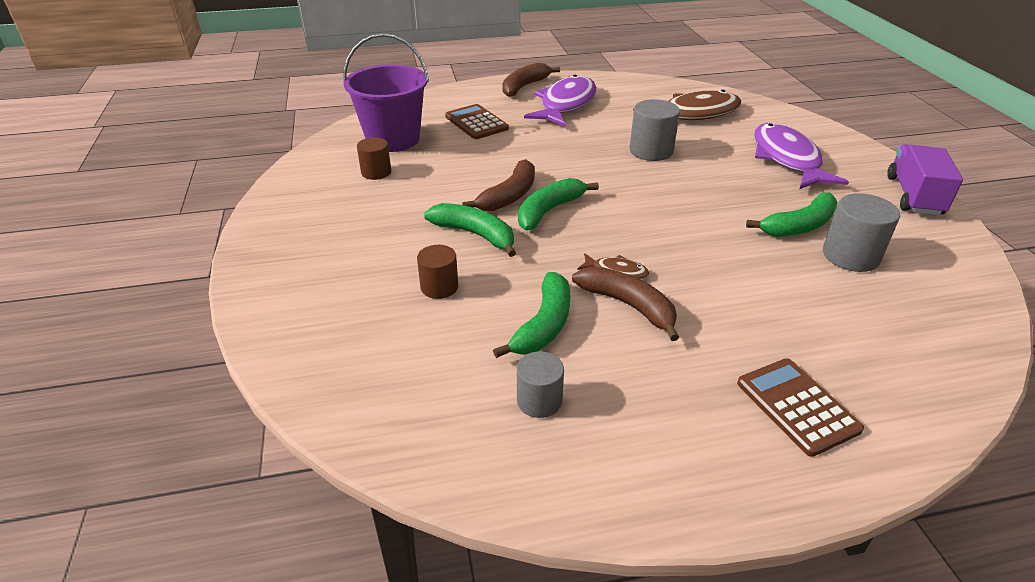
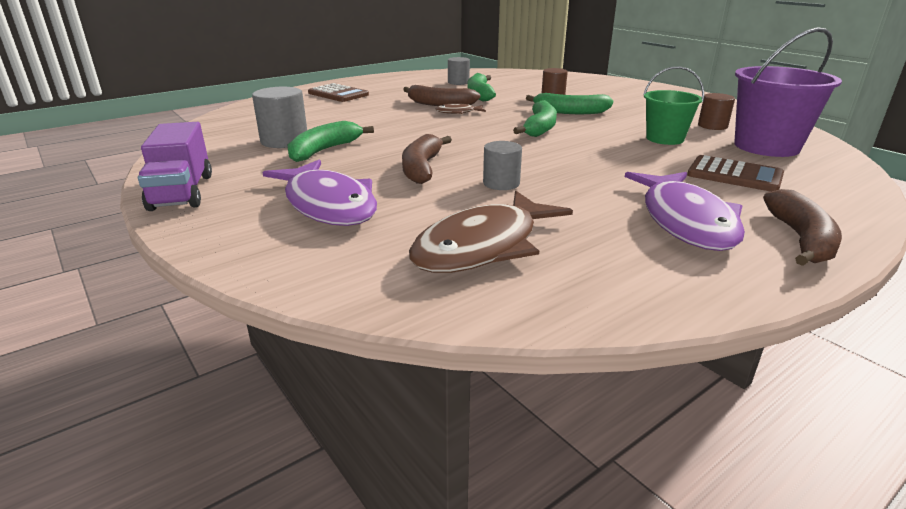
camera: 155 degrees right, 10 degrees down
(454, 166) = (664, 139): none -> green bucket
(509, 196) = (583, 130): brown banana -> brown banana (422, 168)
(651, 151) = (501, 183): grey cylinder -> grey cylinder, size x0.65

